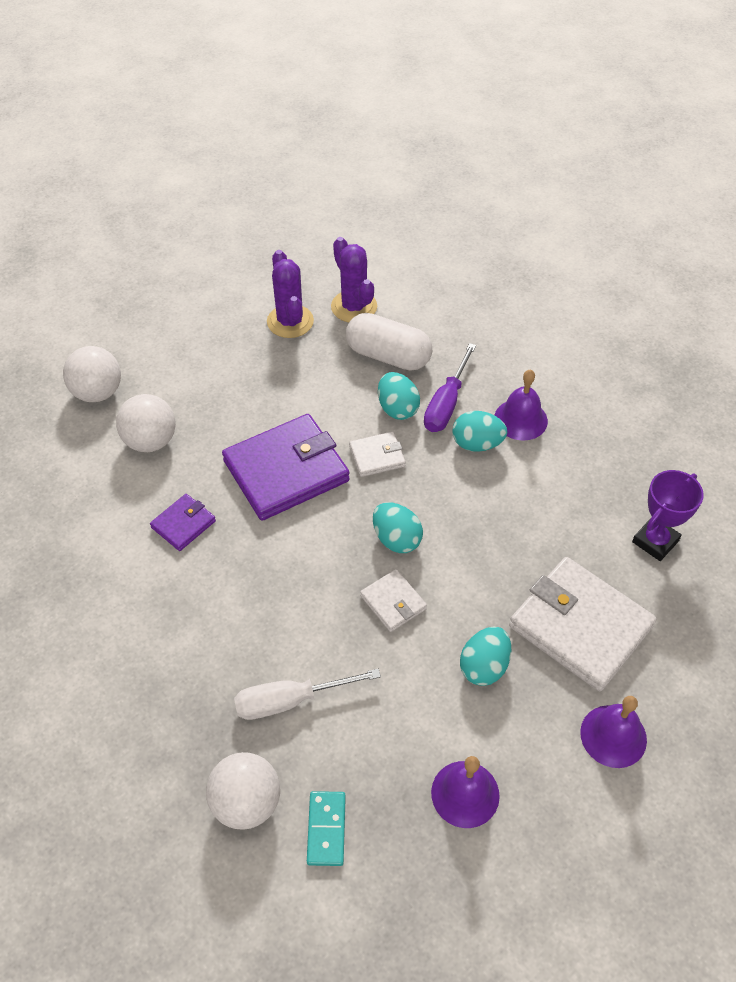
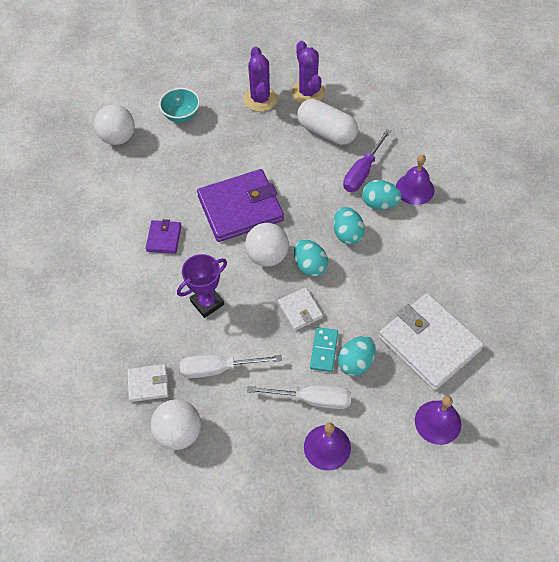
camera: 10 degrees right, 5 degrees up
(151, 441) = (150, 177): white ball -> white ball (267, 256)
(183, 524) = (164, 238): purple wallet -> purple wallet turned 45 degrees counterclockwise
(184, 354) = (181, 116): none -> turquoise bowl
(326, 829) = (229, 457): turquoise domino -> turquoise domino (324, 350)
(377, 456) = (306, 205): white wallet -> white wallet (148, 384)
(397, 408) = (326, 171): turquoise egg -> turquoise egg (347, 234)
(431, 727) = (312, 399): none -> white screwdriver
(655, 541) = (495, 289): purple trophy -> purple trophy (207, 303)

